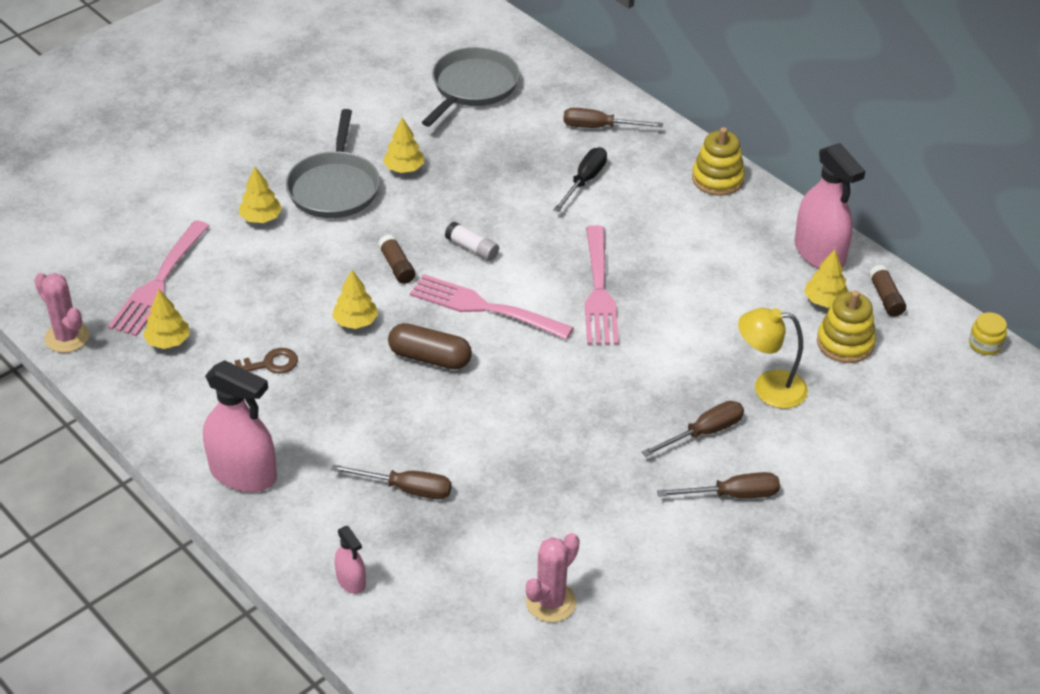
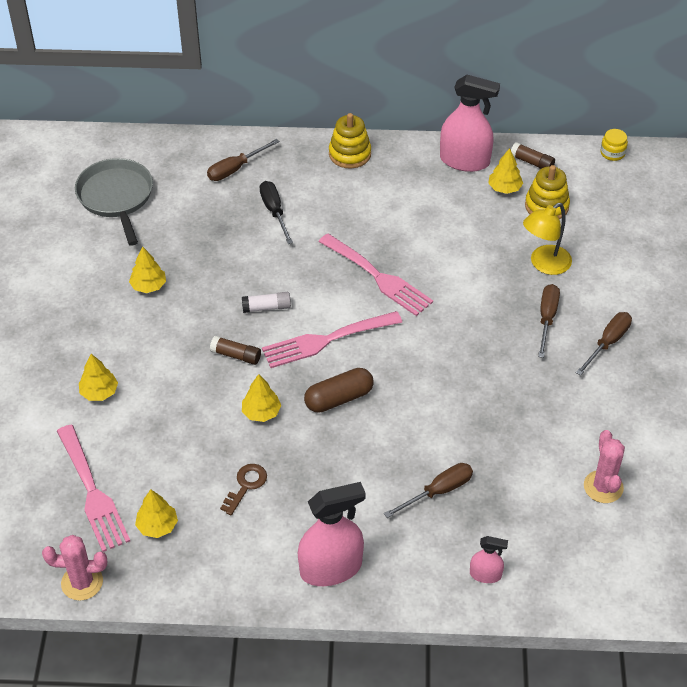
camera: 45 degrees left, 5 degrees up
(334, 188) = (120, 334): grey pan -> none

